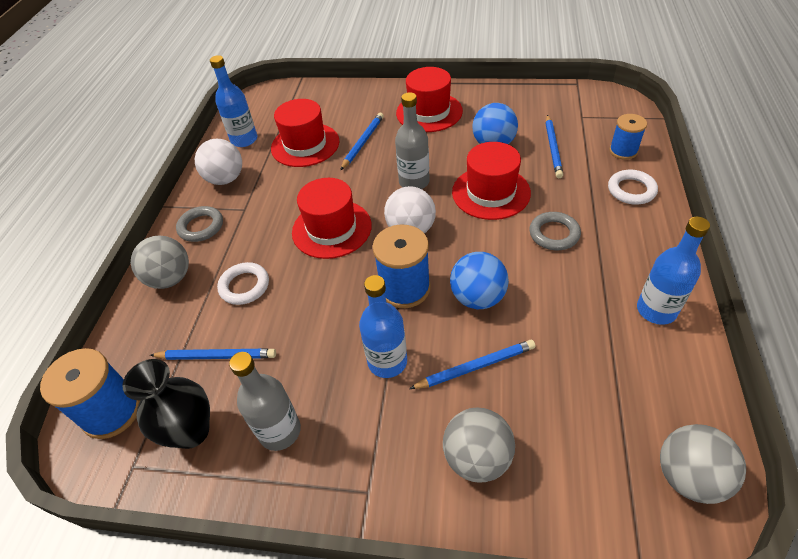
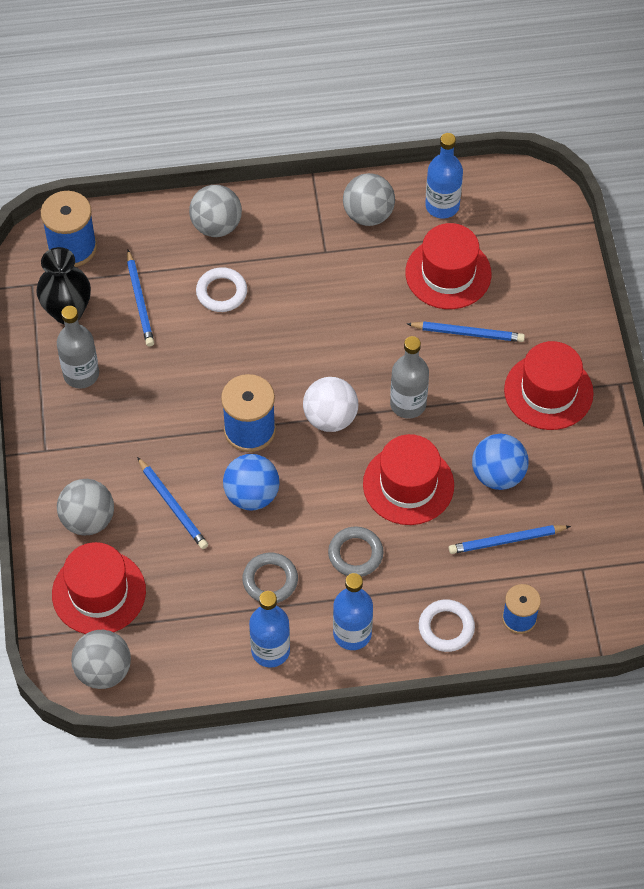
camera: 70 degrees right, 10 degrees up
(201, 227) = (290, 222): grey ring -> grey ring (270, 580)
(225, 179) = (368, 215): white ball -> grey ball
(331, 229) = (315, 343): red hat -> red hat (99, 592)
(387, 362) = (163, 435): blue bottle -> blue bottle (352, 633)

